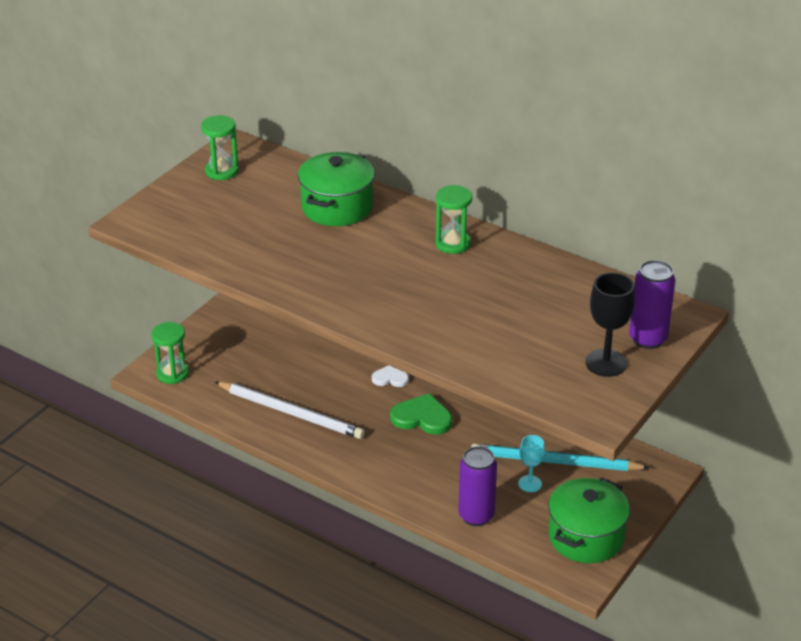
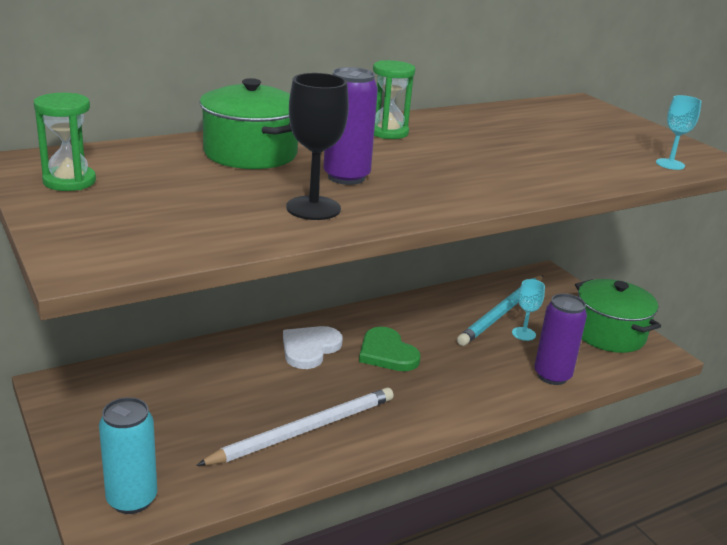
camera: 65 degrees left, 10 degrees down
(172, 373) = (132, 499): green hourglass -> turquoise can
(390, 378) = (309, 348): white heart -> white heart, size x1.64
(422, 417) = (387, 353): green heart -> green heart turned 75 degrees counterclockwise
(552, 393) = (670, 164): none -> turquoise goblet
(606, 363) = (633, 138): black goblet -> black goblet (313, 208)
(648, 339) = (606, 118): purple can -> purple can (346, 177)

